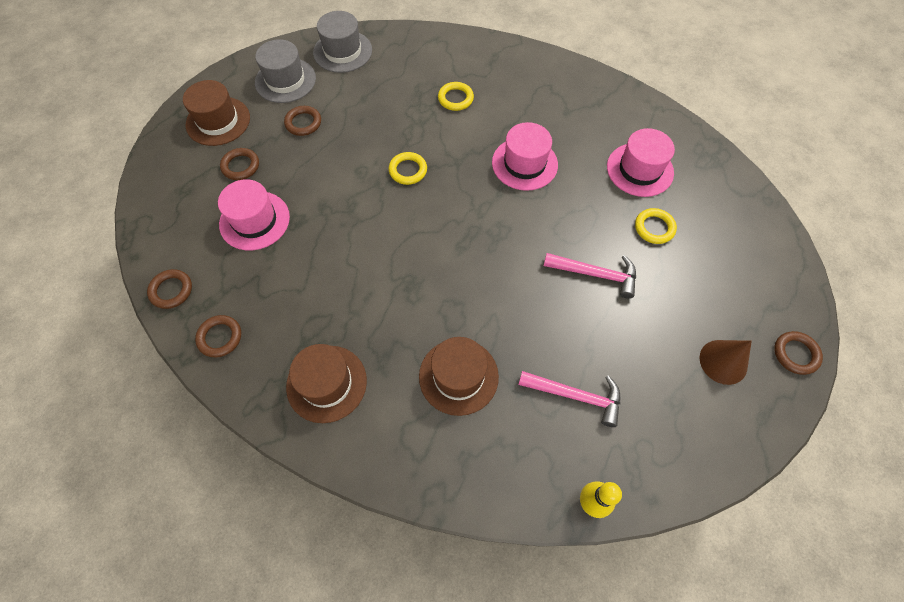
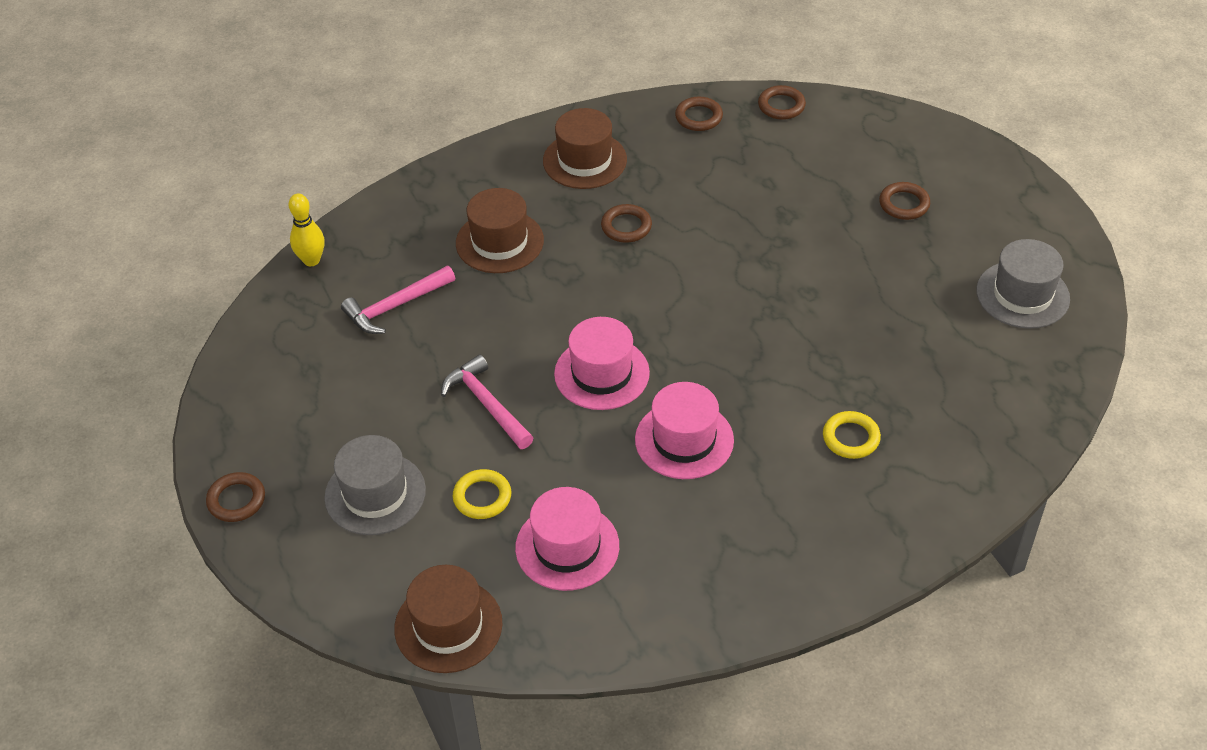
camera: 130 degrees right, 15 degrees down
(218, 121) = (994, 212): brown hat -> brown hat (448, 626)
(254, 220) = (815, 186): pink hat -> pink hat (601, 373)
(303, 123) = (930, 279): brown ring -> brown ring (626, 226)
(342, 51) = (1038, 372): grey hat -> grey hat (375, 494)
(408, 170) = (773, 331): yellow ring -> none
(595, 274) = (486, 404): pink hammer -> pink hammer turned 90 degrees clockwise
(723, 362) = (298, 435): brown cone -> none

